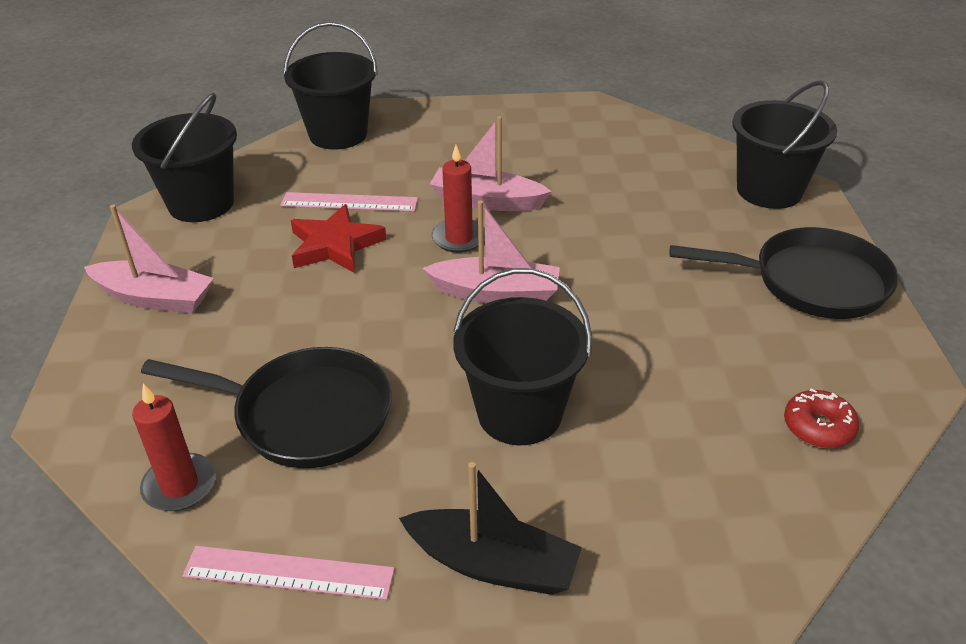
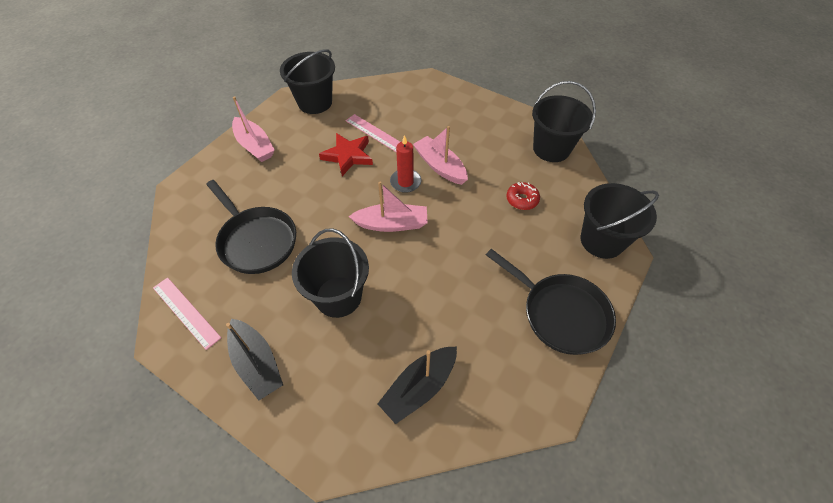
camera: 35 degrees right, 15 degrees up
(179, 485) = (186, 245): red candle -> none
(338, 134) = (408, 89): black bucket -> black bucket (551, 149)
(496, 293) = (392, 224): pink boat -> pink boat turned 45 degrees counterclockwise
(748, 450) = (419, 387): none -> black boat
(818, 427) = (467, 400): red donut -> red donut (522, 200)

